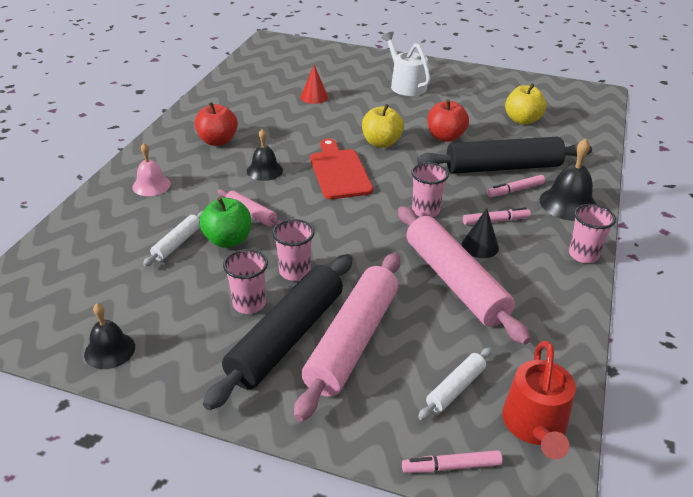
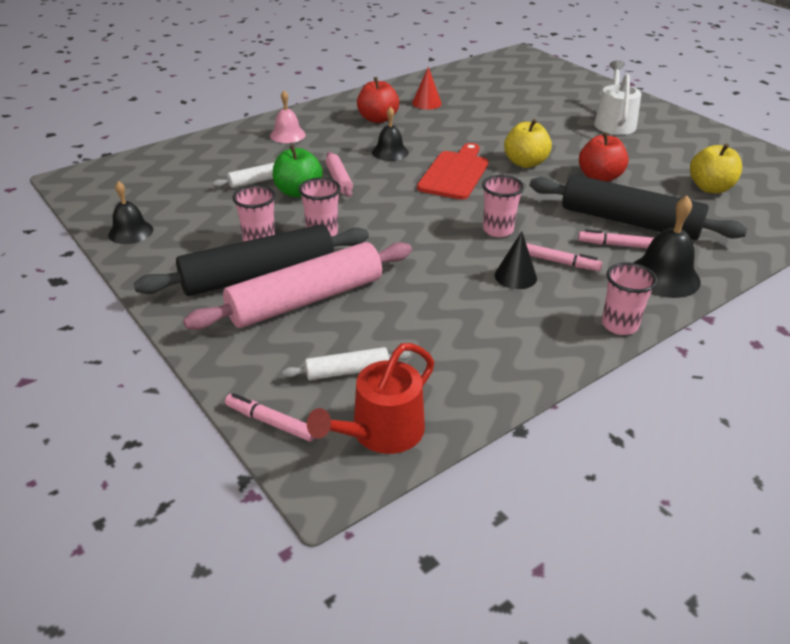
camera: 35 degrees right, 0 degrees up
(314, 97) = (506, 109): red cone -> red cone (426, 103)
(455, 282) = (452, 294): pink rolling pin -> none

